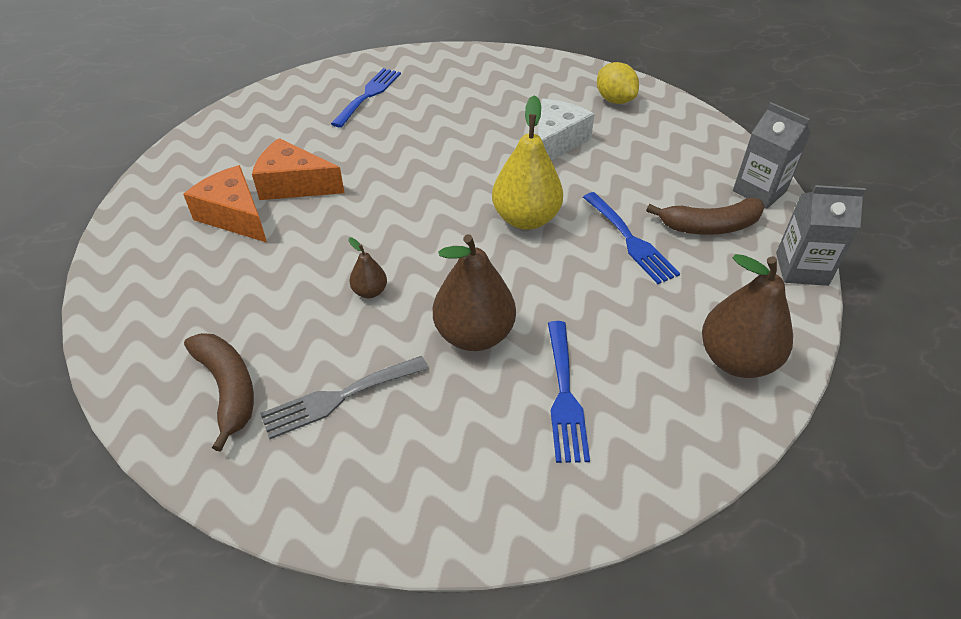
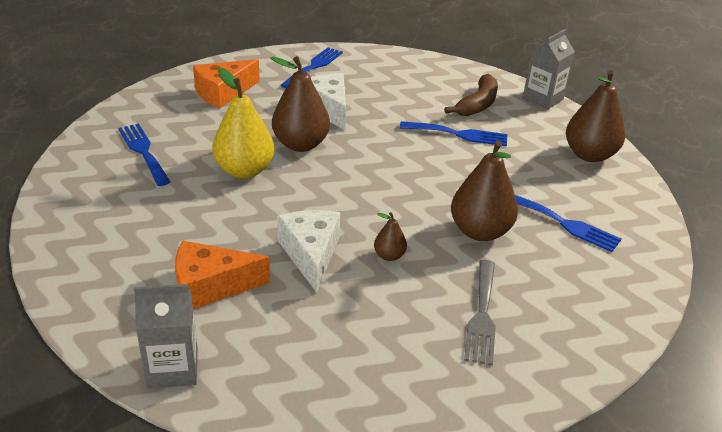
camera: 55 degrees left, 10 degrees down
(228, 389) = (421, 368): brown banana -> none
(294, 184) = (212, 238): orange cheese -> orange cheese (223, 93)
(325, 245) = (311, 254): none -> white cheese
(478, 158) = (300, 144): none -> brown pear
(526, 219) = (392, 158): yellow pear -> yellow pear (244, 170)
(614, 100) = (314, 66): yellow lemon -> blue fork
(759, 191) = (467, 74): grey carton -> grey carton (172, 368)

